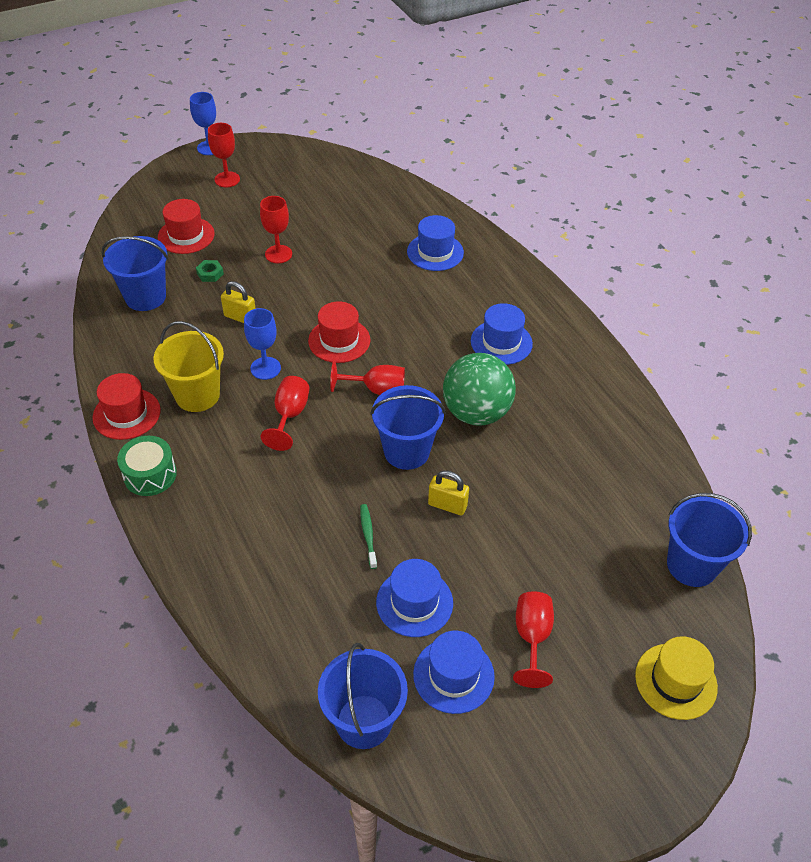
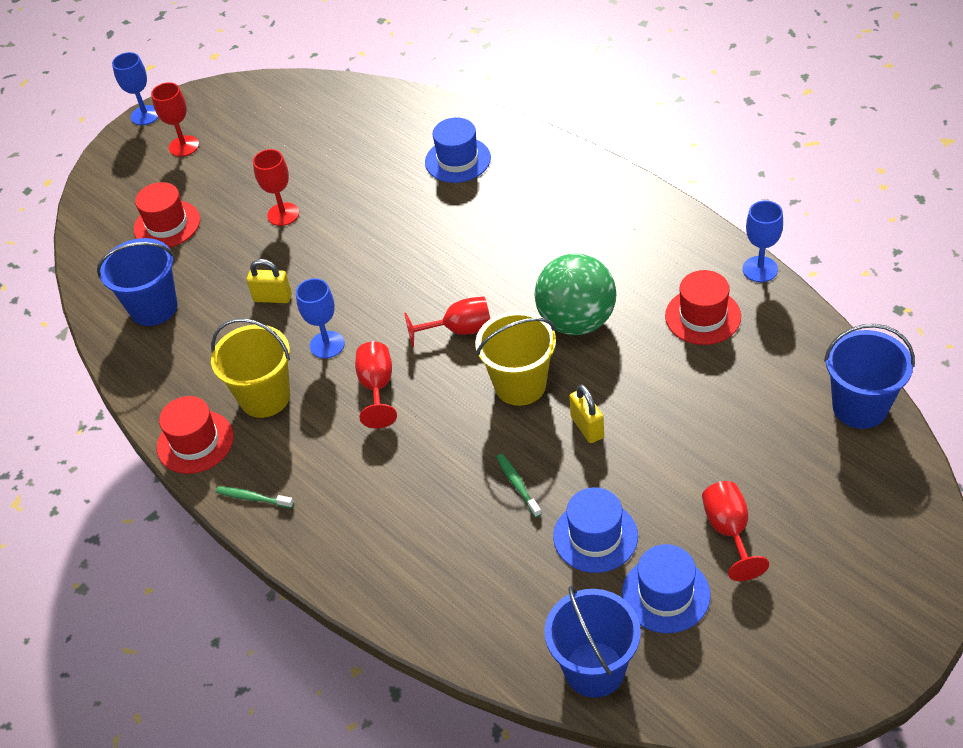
camera: 10 degrees left, 0 degrees up
(150, 475) = (253, 498): green drum -> green toothbrush
(210, 273) = (215, 259): green nut -> none
(339, 340) = (395, 289): red hat -> red hat (703, 316)
(406, 451) = (520, 385): blue bucket -> yellow bucket
(447, 505) = (587, 427): yellow padlock -> yellow padlock turned 60 degrees clockwise
(501, 342) = (572, 238): blue hat -> none
(650, 417) = (760, 269): none -> blue goblet
(676, 681) = (887, 525): yellow hat -> none

